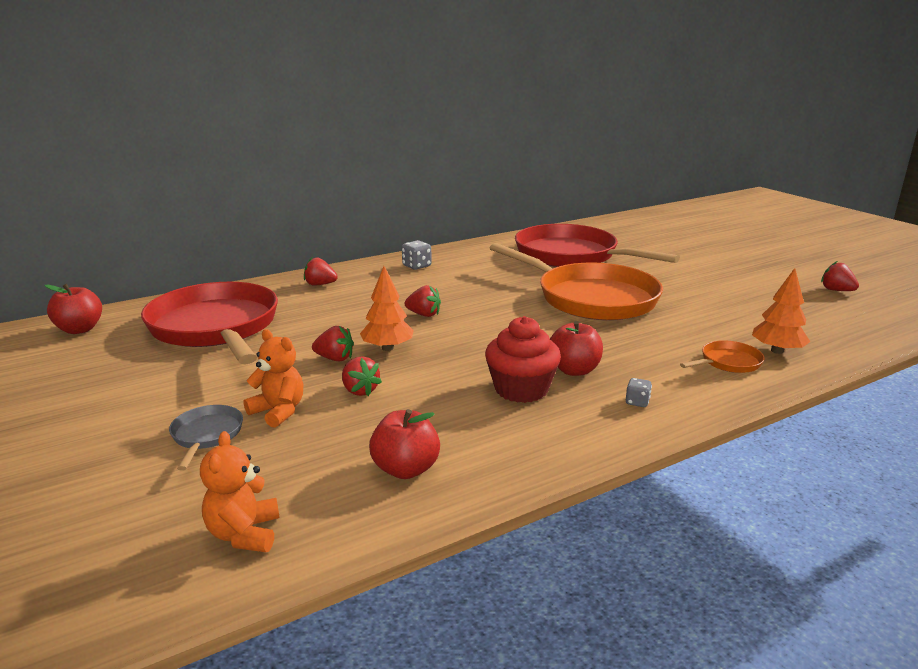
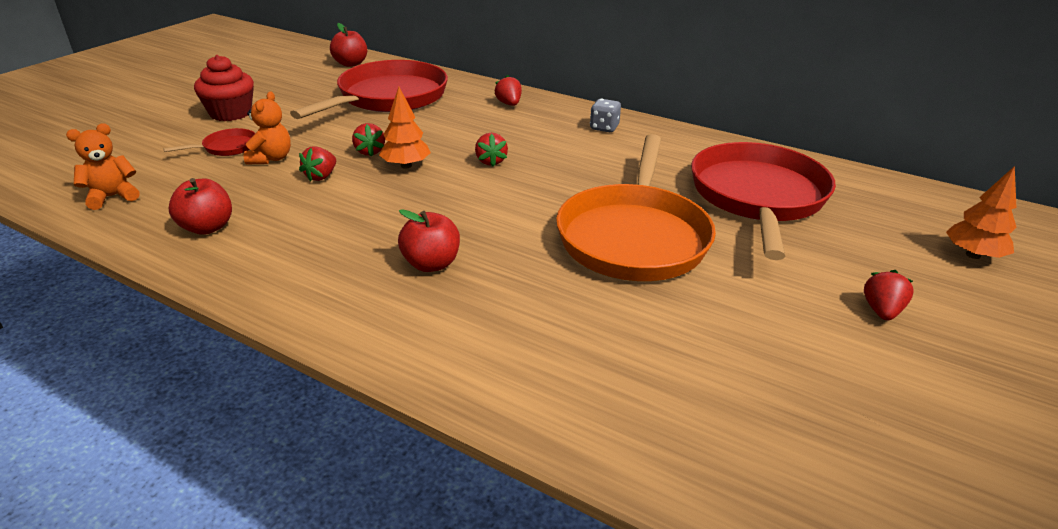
camera: 60 degrees right, 10 degrees up
(206, 435) = (226, 147): grey pan -> red pan
(521, 389) = (369, 245): red cupcake -> red cupcake (231, 113)
(637, 402) = (383, 315): grey dice -> none
(727, 362) = (535, 366): orange pan -> none
(777, 351) = (611, 407): orange tree -> orange tree (973, 255)
(836, 290) = (954, 459): red strawberry -> red strawberry (881, 311)

